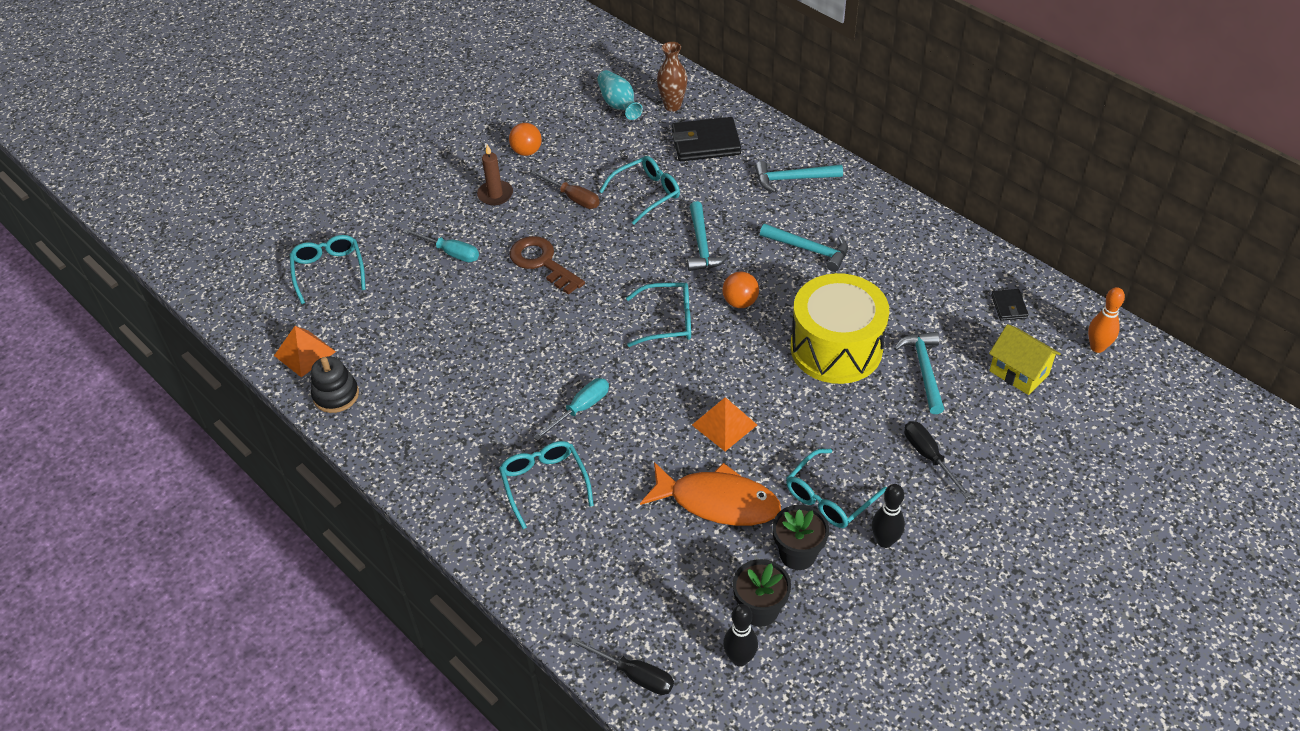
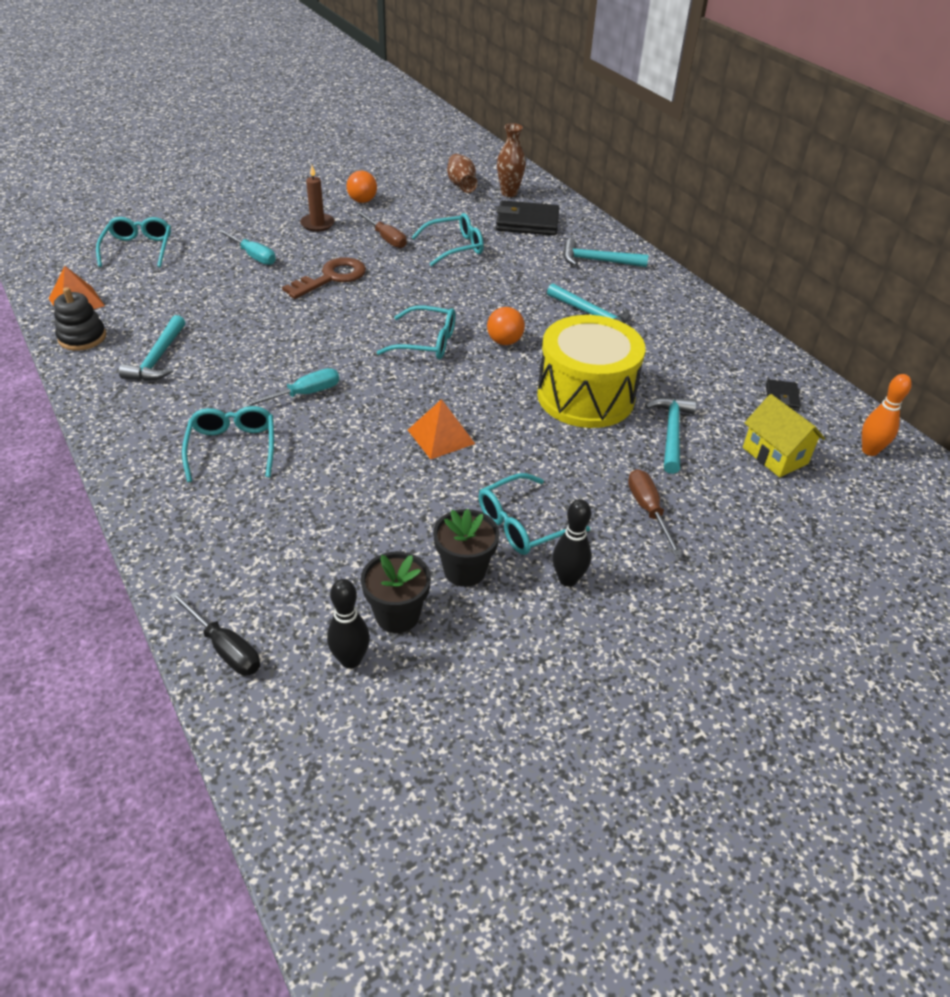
camera: 10 degrees right, 5 degrees down
(542, 262) = (332, 278): brown key -> brown key turned 75 degrees clockwise
(619, 105) = (461, 185): turquoise vase -> brown vase
(702, 245) = (488, 292): turquoise hammer -> turquoise hammer (158, 358)
(718, 502) = (401, 502): orange fish -> none
(928, 457) = (648, 510): black screwdriver -> brown screwdriver

